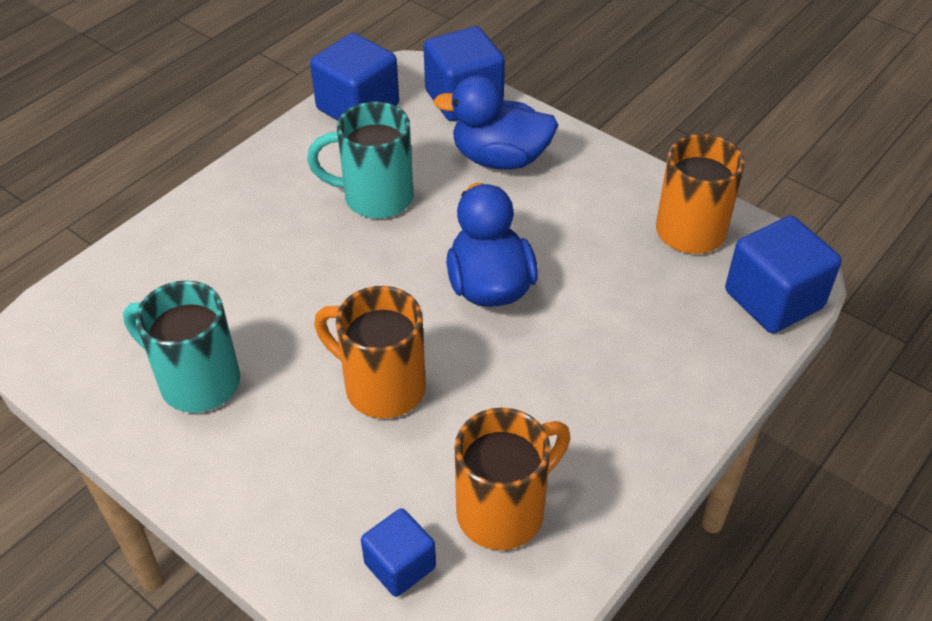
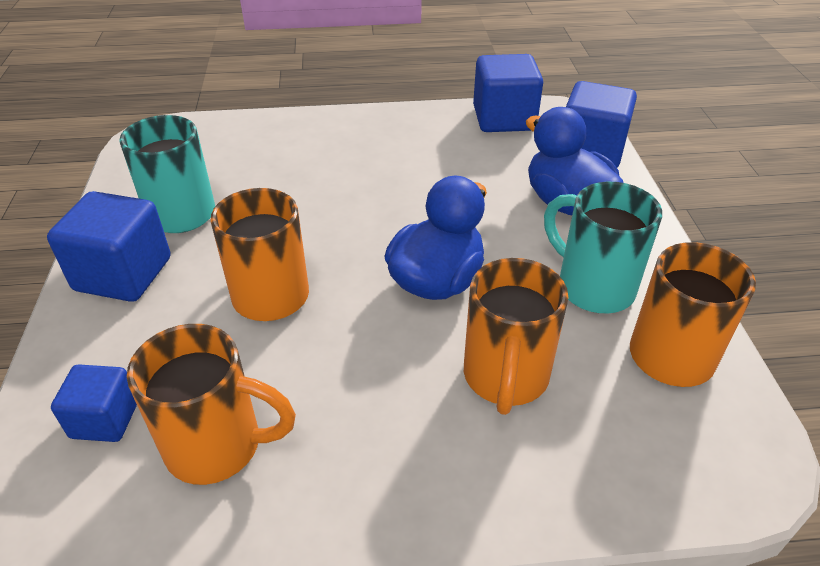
camera: 45 degrees right, 5 degrees down
(375, 197) = (438, 176): turquoise mug -> turquoise mug (592, 287)
(617, 320) = (505, 378): none -> orange mug
(773, 299) = (687, 475): blue cube -> blue cube (123, 274)

